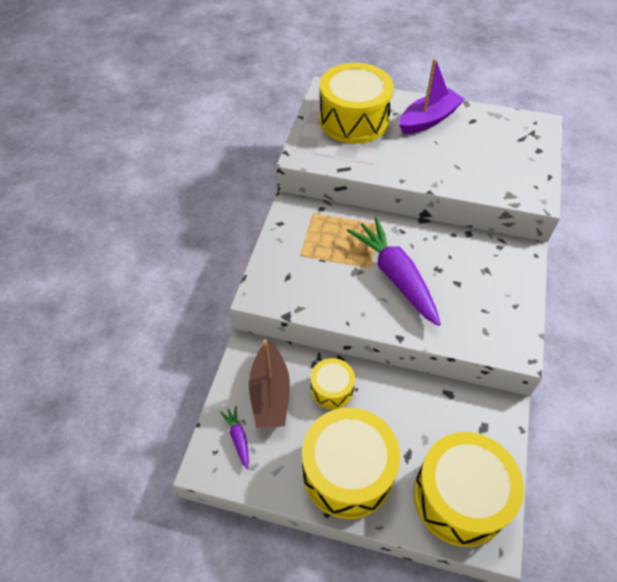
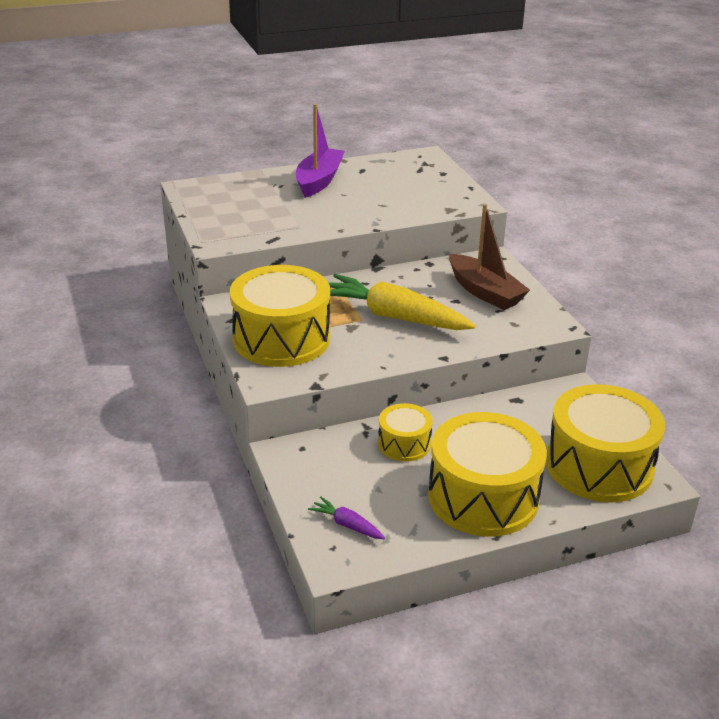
camera: 35 degrees left, 20 degrees down
(270, 393) = (344, 475): brown boat -> brown boat (484, 292)
(353, 120) = (242, 201): yellow drum -> yellow drum (281, 338)
(395, 276) = (393, 316): purple carrot -> yellow carrot

